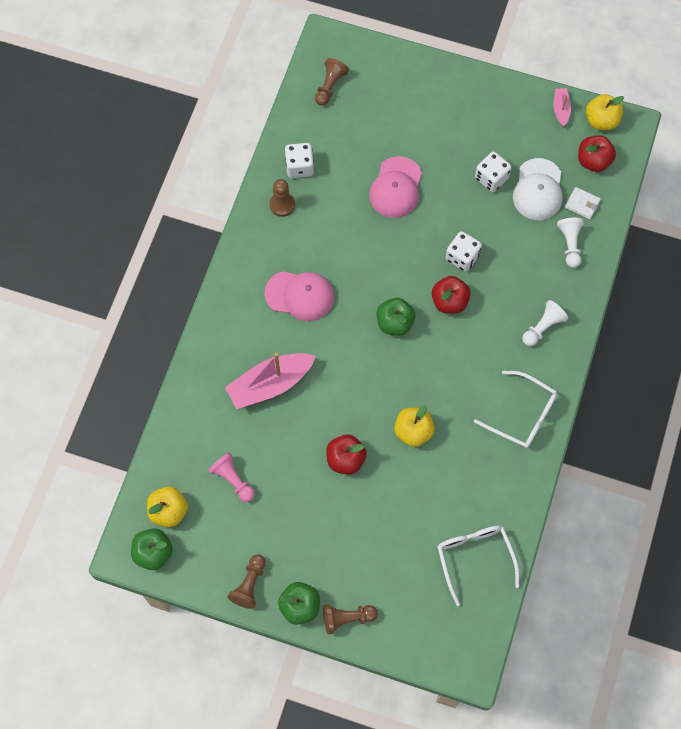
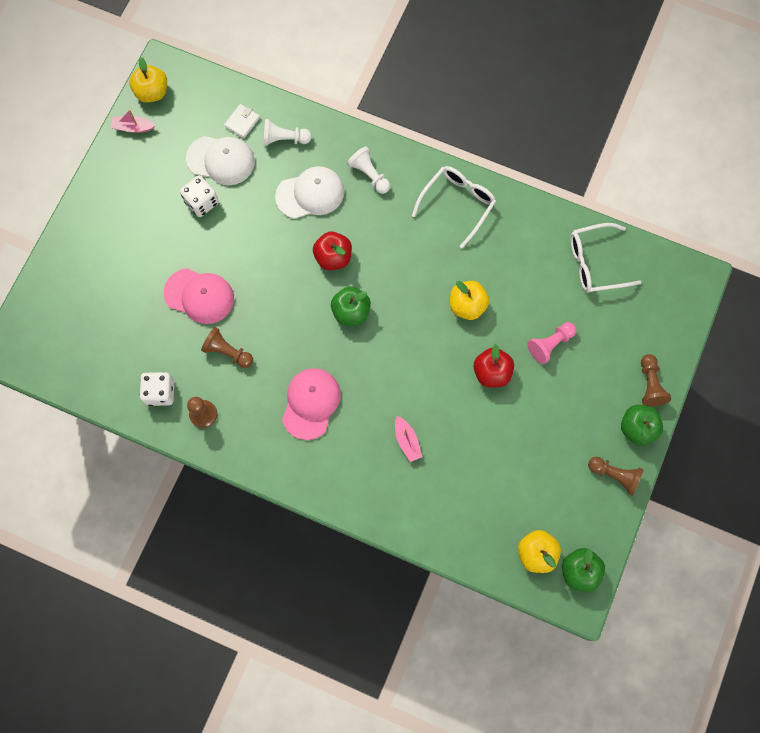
camera: 85 degrees left, 5 degrees up
(233, 480) = (507, 485): pink pawn -> pink pawn (550, 344)
(270, 384) = (407, 441): pink boat -> pink boat, size x0.49
(330, 86) = (66, 352): brown pawn -> brown pawn (228, 352)
(462, 257) = (286, 240): white dice -> none
(514, 274) = (310, 194): none -> white cap
(593, 161) = (196, 105): red apple -> none

